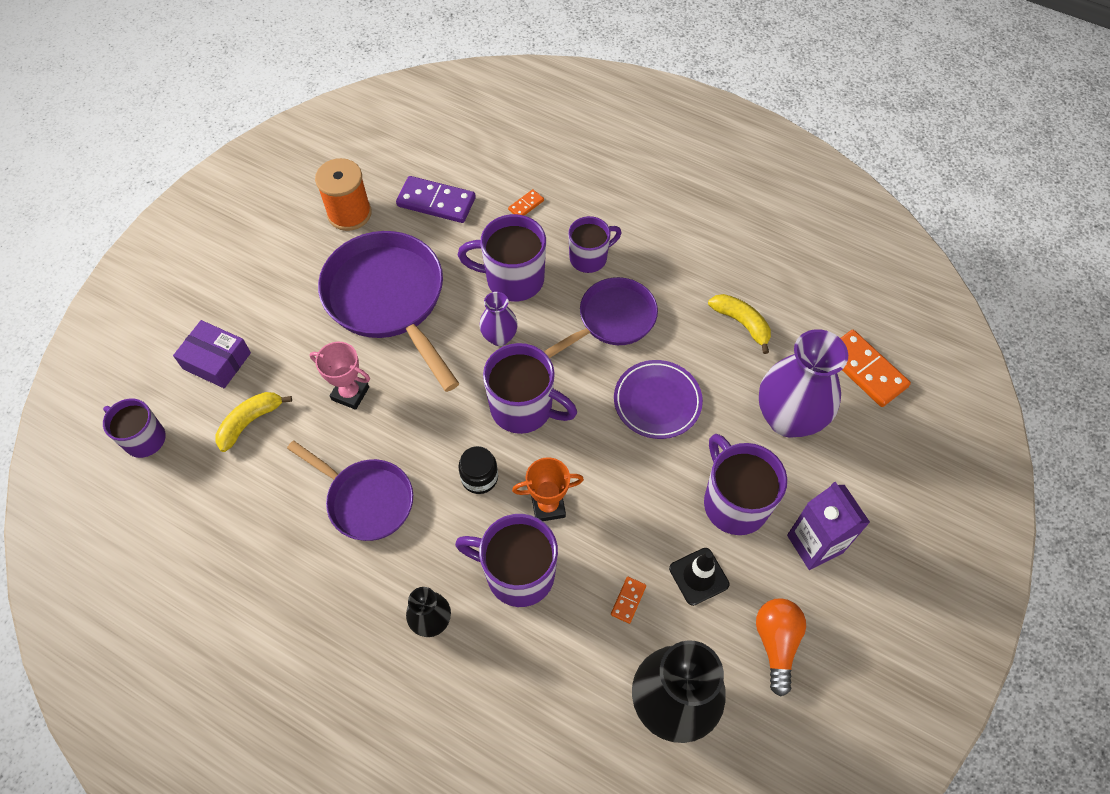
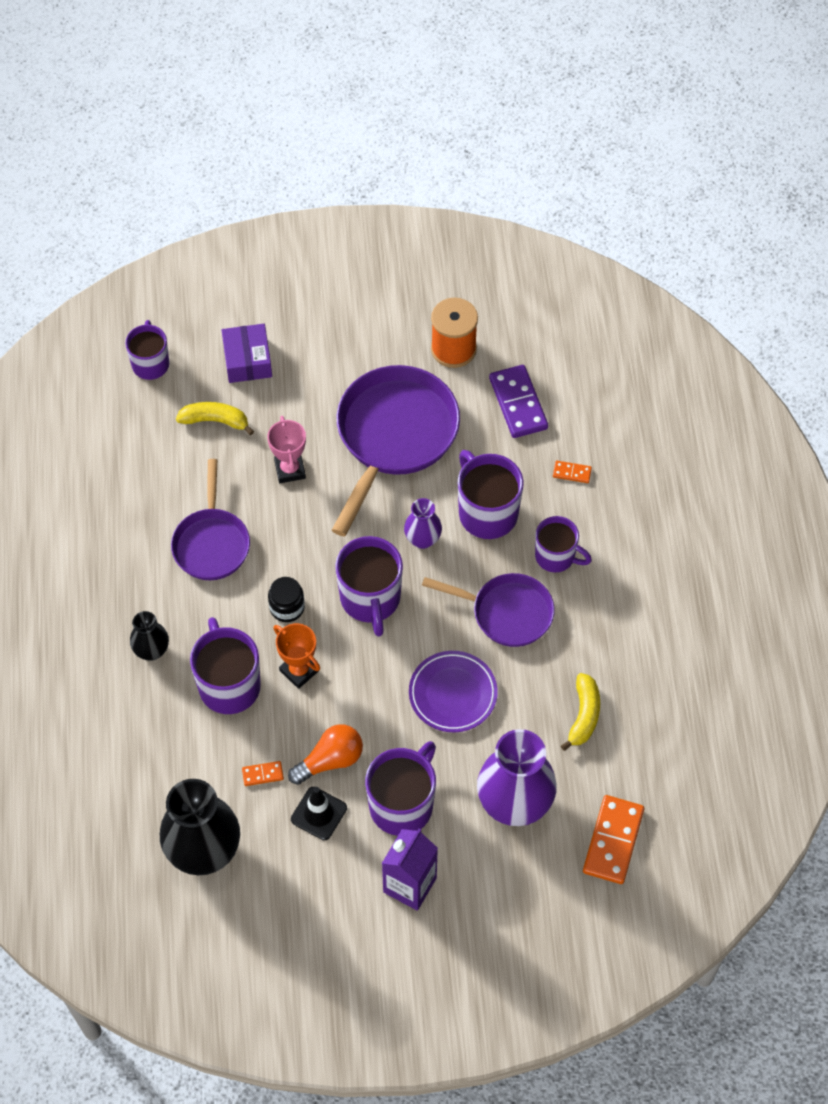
camera: 55 degrees right, 0 degrees up
(776, 643) = (303, 900): orange light bulb -> orange light bulb (330, 760)

